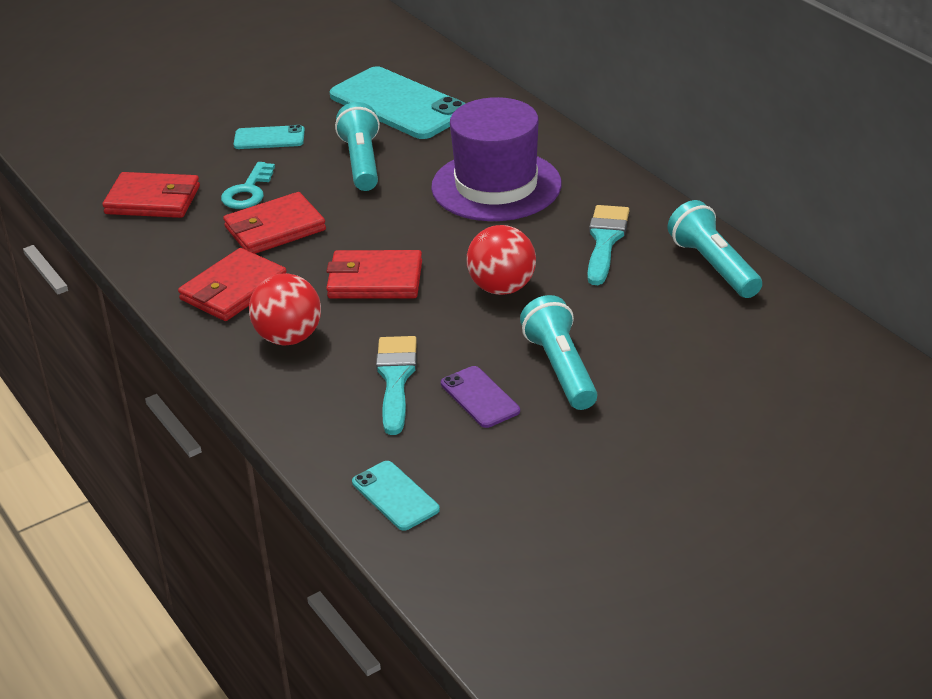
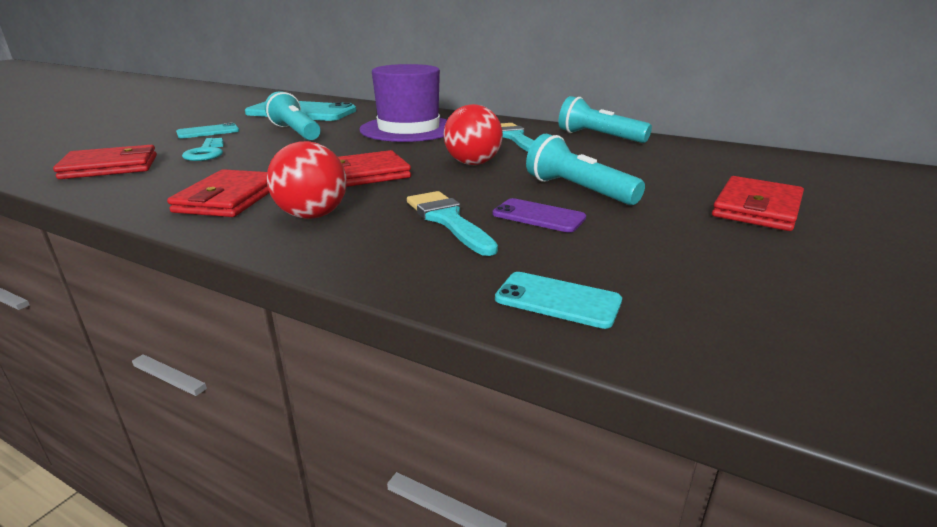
camera: 30 degrees left, 10 degrees down
(275, 229) = (246, 165): red wallet -> red wallet (757, 208)

